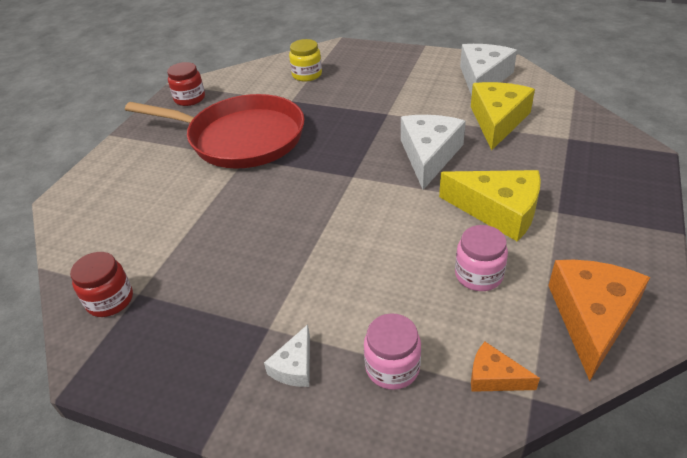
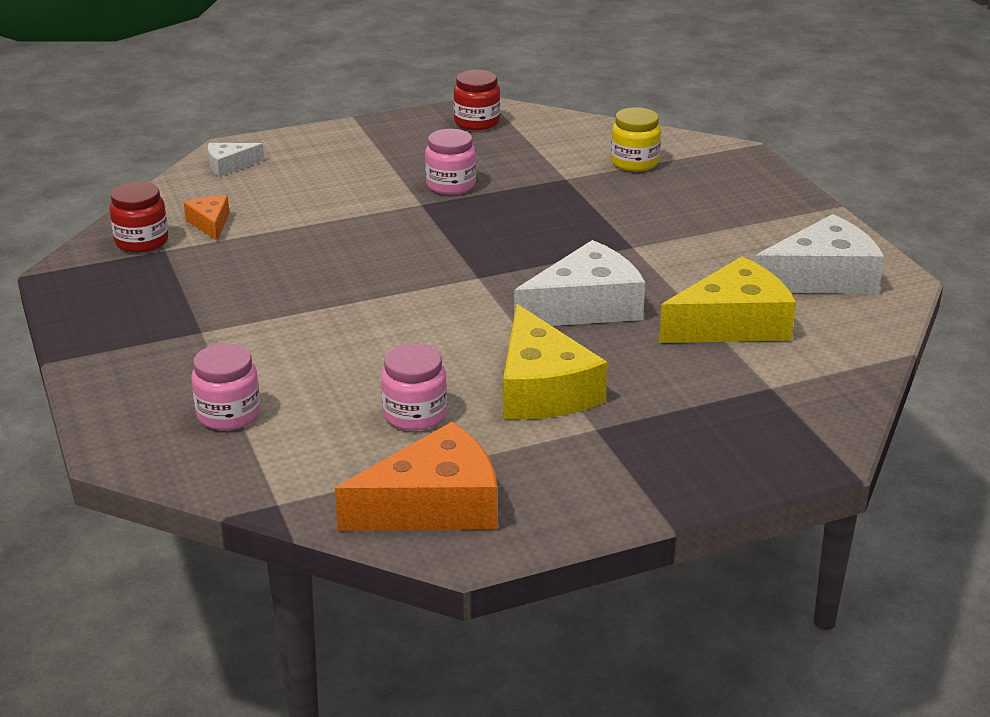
camera: 45 degrees right, 10 degrees down
(241, 138) = (451, 185): red pan -> pink jar
(294, 366) = (173, 364): white cheese -> white cheese (229, 165)
(494, 377) = (280, 473): orange cheese -> orange cheese (210, 223)

